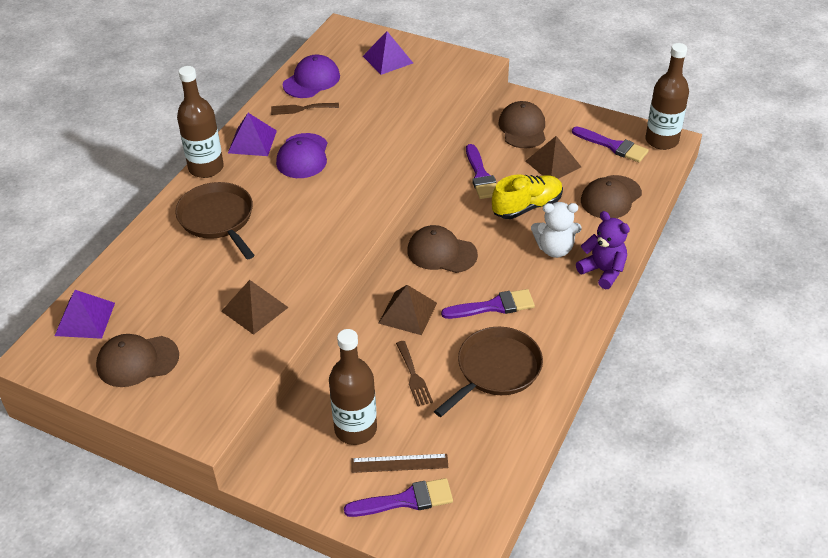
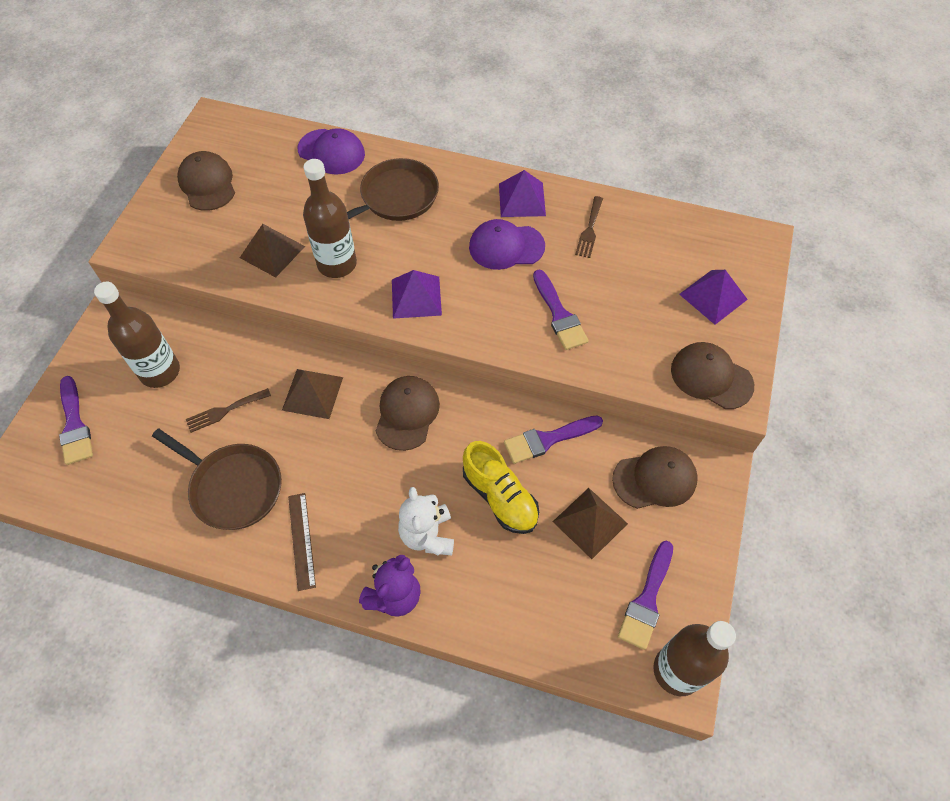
camera: 80 degrees right, 15 degrees up
(85, 319) = (257, 138): purple pyramid -> purple pyramid (416, 297)
(206, 168) = (471, 172): brown bottle -> brown bottle (337, 264)
(301, 109) = (589, 230): brown fork -> brown fork turned 150 degrees counterclockwise
(311, 80) = (645, 229): purple cap -> purple cap (331, 152)
(399, 463) = (117, 414): brown ruler -> brown ruler (302, 540)
(494, 306) = (327, 476): purple brush -> purple brush (559, 315)
(611, 197) = (536, 600): brown cap -> brown cap (711, 377)

